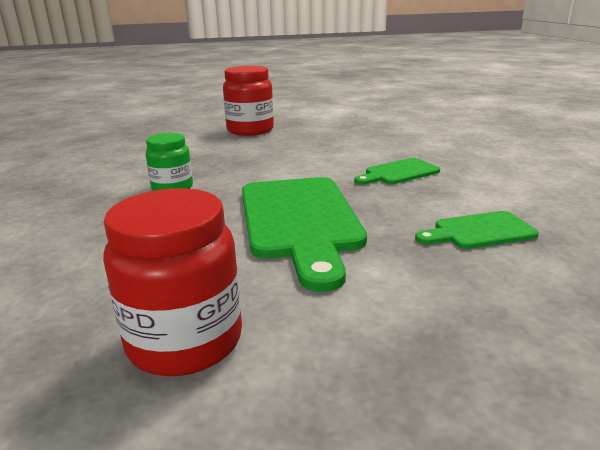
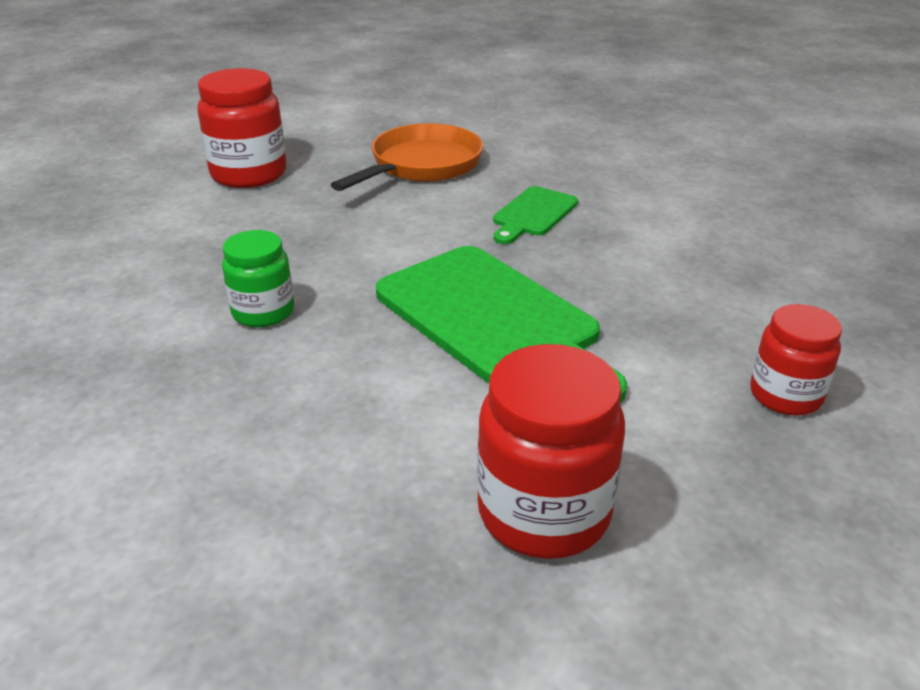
camera: 30 degrees left, 10 degrees up
(354, 140) = (421, 165): none -> orange pan
(479, 231) = (690, 282): green cutting board -> none
(485, 327) = (785, 395): none -> red jar

